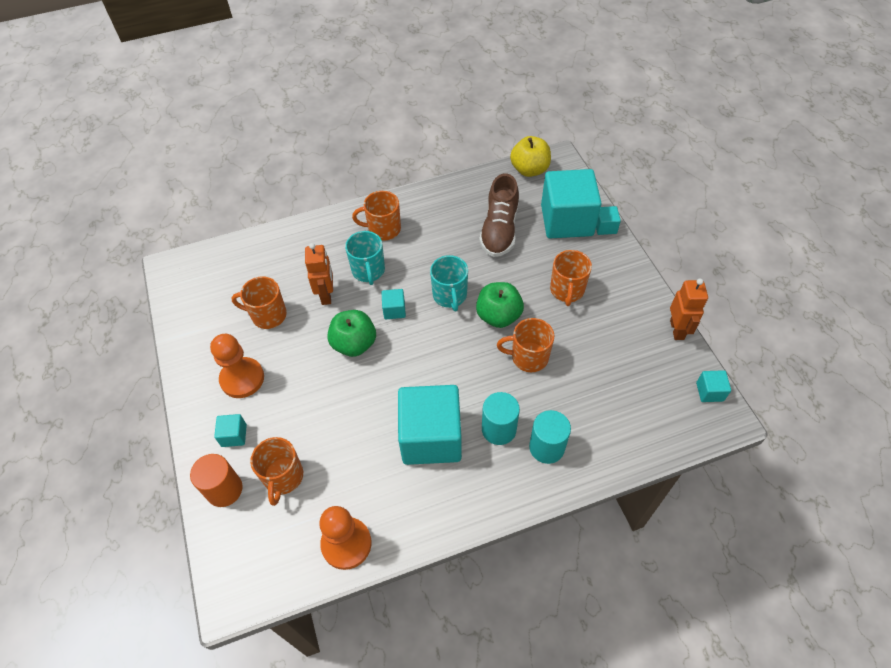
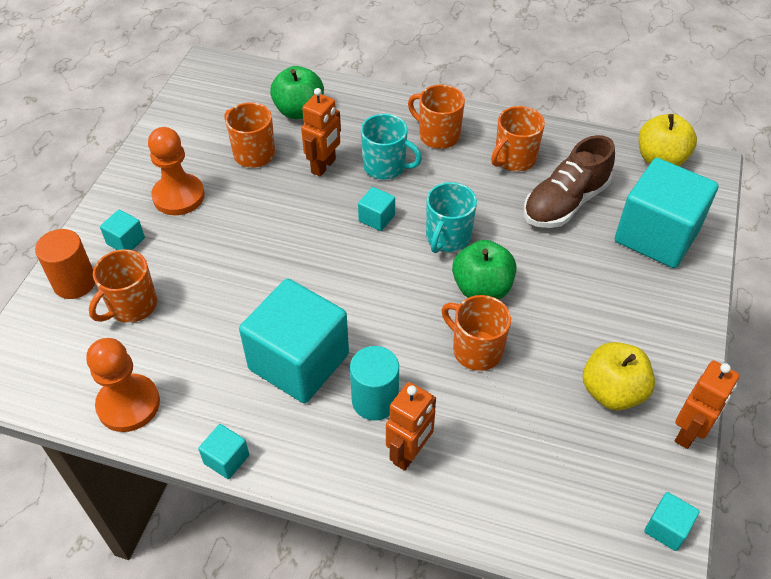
camera: 35 degrees right, 5 degrees down
(354, 344) = (307, 226): green apple -> green apple (299, 111)
(368, 271) = (385, 166): turquoise mug -> turquoise mug turned 90 degrees counterclockwise
(546, 447) = (409, 453): turquoise cylinder -> orange robot
(567, 290) = (587, 308): orange mug -> orange mug (514, 159)
(605, 227) = (699, 268): turquoise cube -> turquoise cube (226, 459)
(621, 332) = (612, 391): none -> yellow apple

